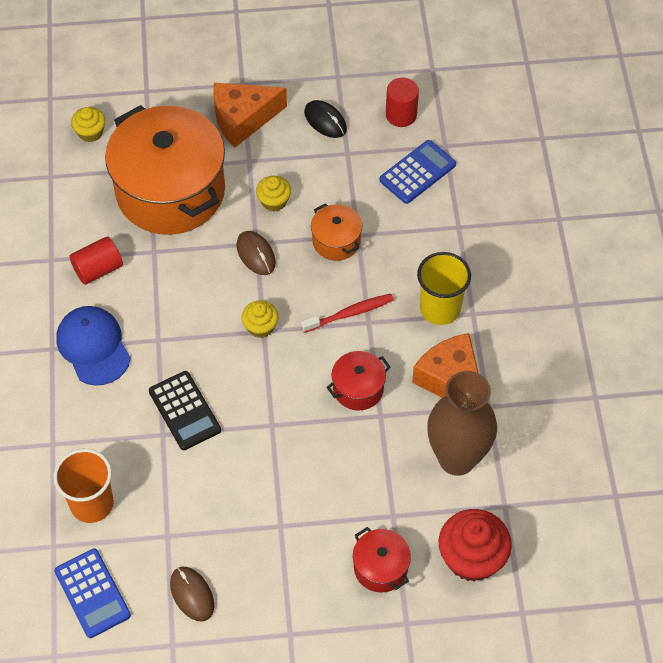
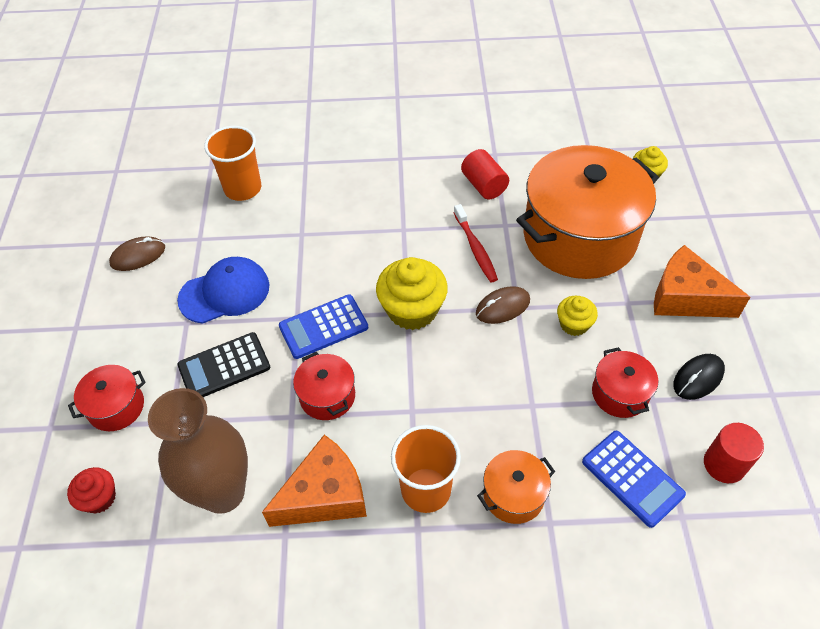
camera: 95 degrees right, 5 degrees down
(92, 593) = (161, 191): blue calculator -> blue calculator (323, 327)
(93, 346) = (399, 185): blue cap -> blue cap (225, 292)
(185, 411) = (323, 250): black calculator -> black calculator (224, 367)
(243, 119) = (685, 297): orange cheese -> orange cheese turned 45 degrees counterclockwise
(260, 327) = (412, 310): yellow cupcake -> yellow cupcake, size x1.80
(336, 241) = (522, 383): orange pot -> orange pot (513, 495)
(343, 174) = (620, 393): none -> red pot
(349, 313) = (424, 392): red toothbrush -> red toothbrush (475, 248)
(440, 309) = (426, 490): yellow cup -> orange cup
(472, 558) = (99, 498): red cupcake -> red cupcake, size x0.56

